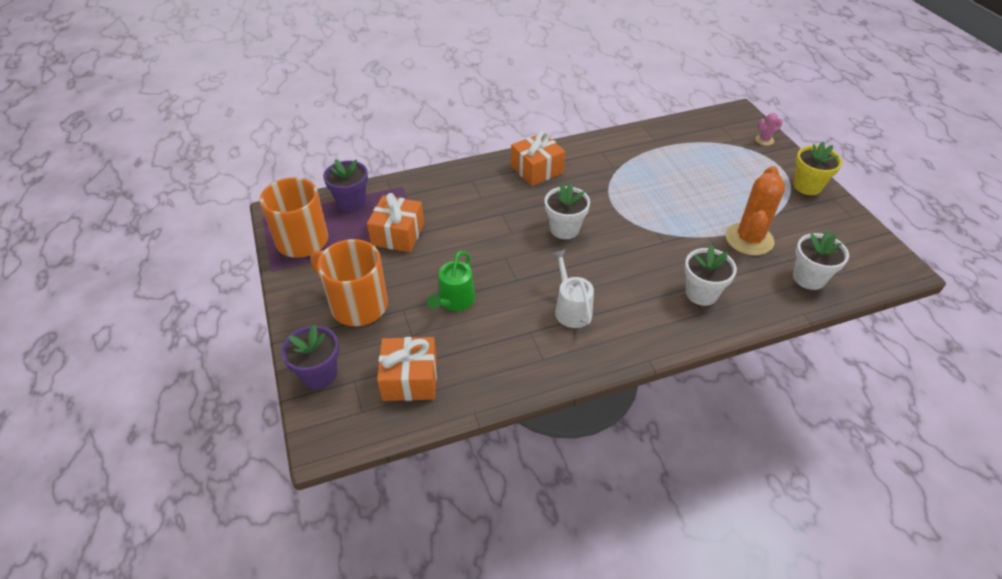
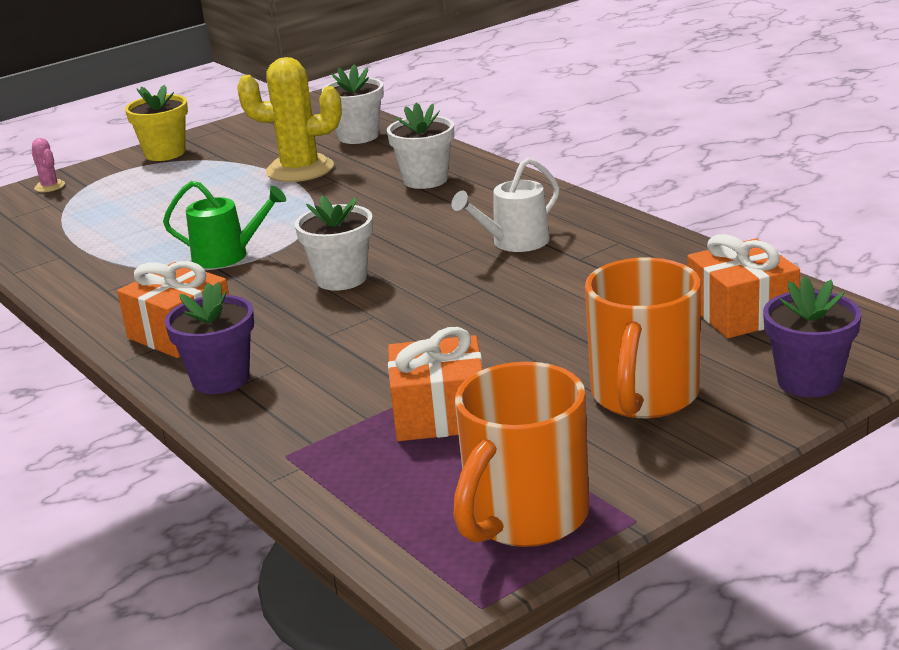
camera: 105 degrees left, 20 degrees down
(351, 202) = (368, 499): purple flower pot -> purple flower pot (220, 379)
(454, 301) = (565, 321): green watering can -> green watering can (227, 255)
(749, 239) = (300, 169): orange cactus -> yellow cactus

